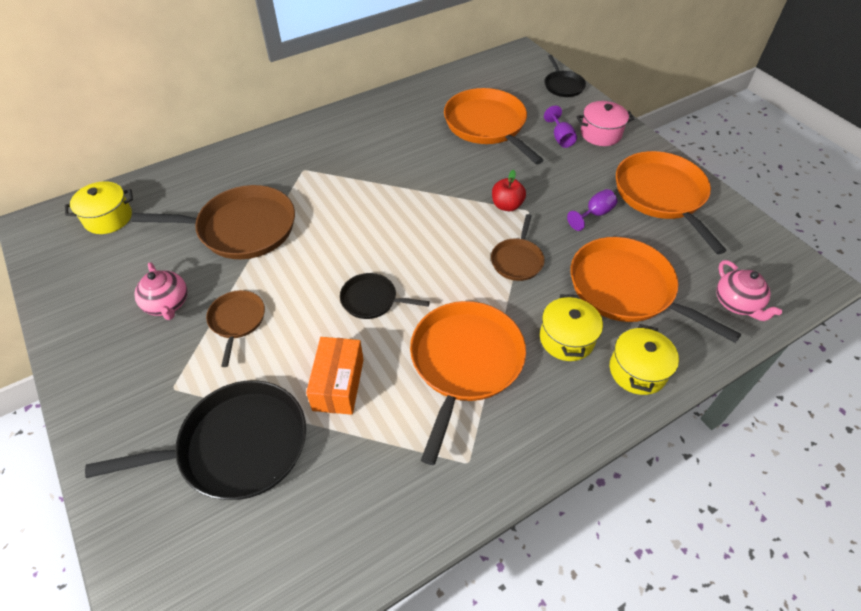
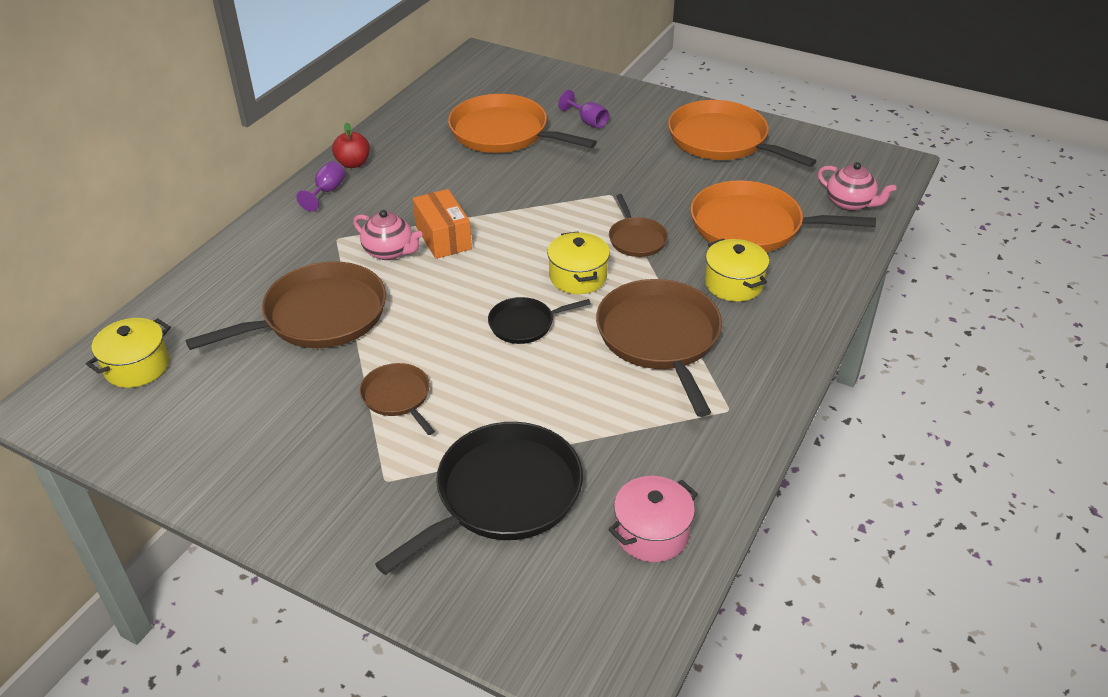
camera: 30 degrees left, 10 degrees down
(167, 304) = (302, 415): pink teapot -> pink teapot (389, 252)
(338, 384) = (556, 404): orange box -> orange box (443, 237)
(464, 363) = (660, 338): orange pan -> brown pan
(506, 205) = (586, 197): red apple -> red apple (353, 163)
(563, 85) = (550, 73): black pan -> none
(594, 214) = (675, 176): purple goblet -> purple goblet (327, 192)
(600, 134) = (624, 106): pink pot -> pink pot (651, 533)
(637, 371) = (811, 284): yellow pot -> yellow pot (578, 277)

